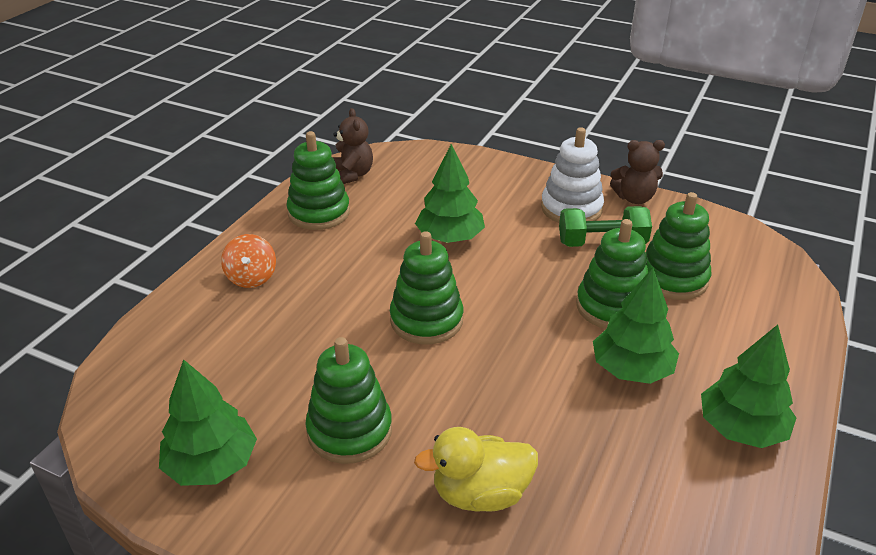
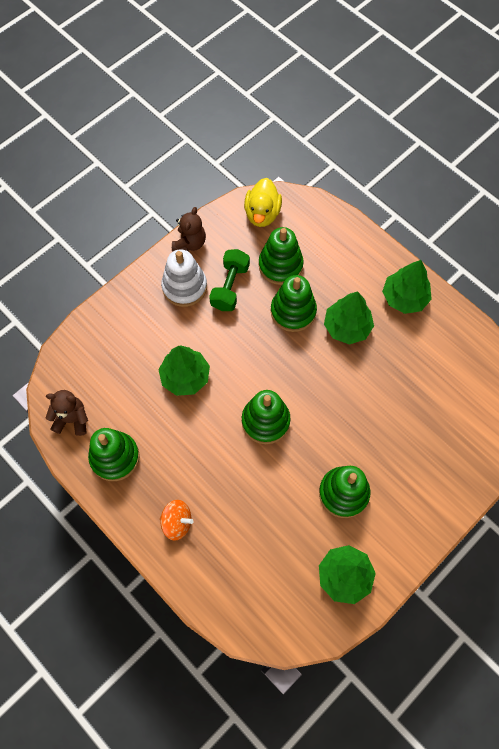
camera: 70 degrees left, 30 degrees up
(480, 494) = (407, 439): yellow duck -> yellow duck (262, 214)

